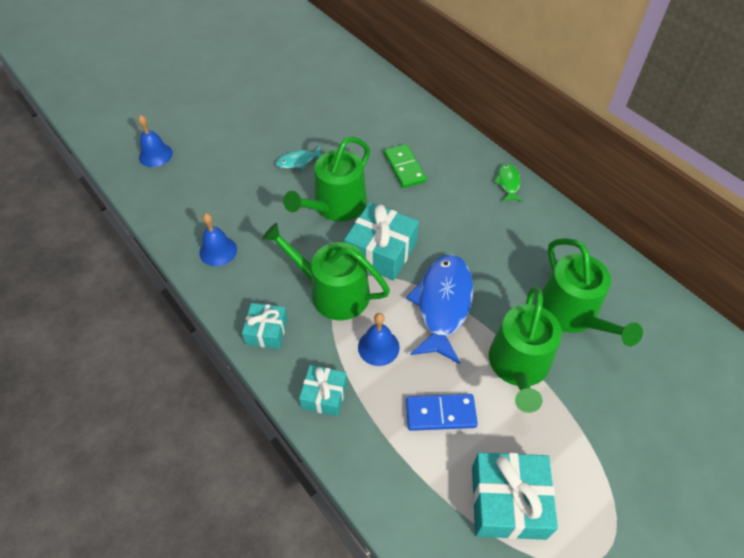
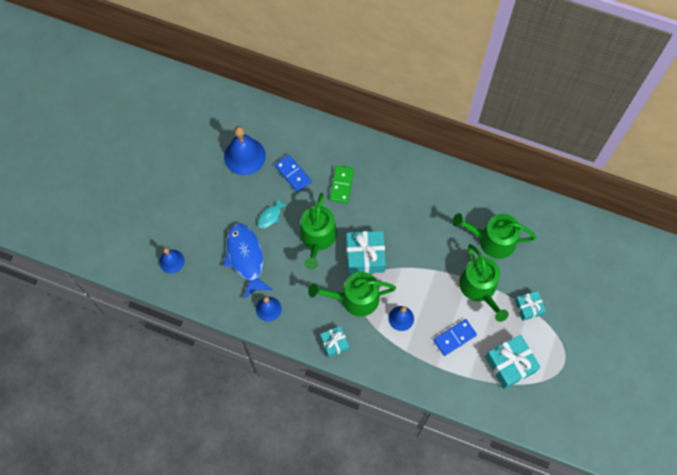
camera: 30 degrees left, 15 degrees up
(315, 98) = (244, 156): none -> blue bell
(324, 395) = (390, 361): turquoise gift -> turquoise gift (528, 307)
(355, 134) = (293, 174): none -> blue domino
(404, 167) = (341, 185): green domino -> green domino turned 60 degrees clockwise
(443, 305) = (420, 272): blue fish -> blue fish (246, 258)
(508, 183) = (412, 163): green fish -> none
(572, 314) = (492, 240): green watering can -> green watering can turned 150 degrees clockwise

